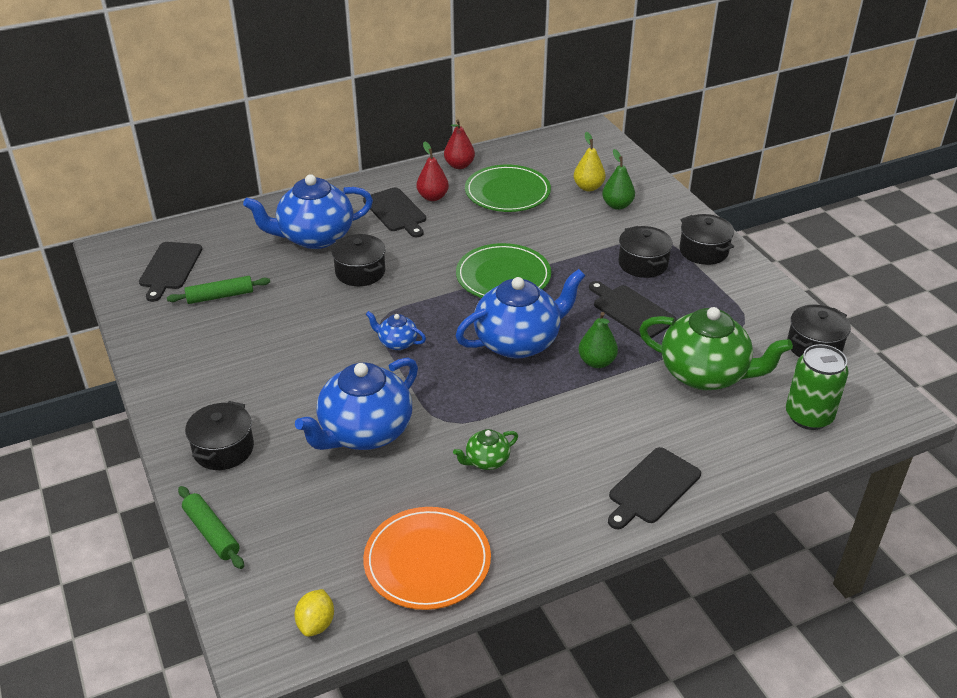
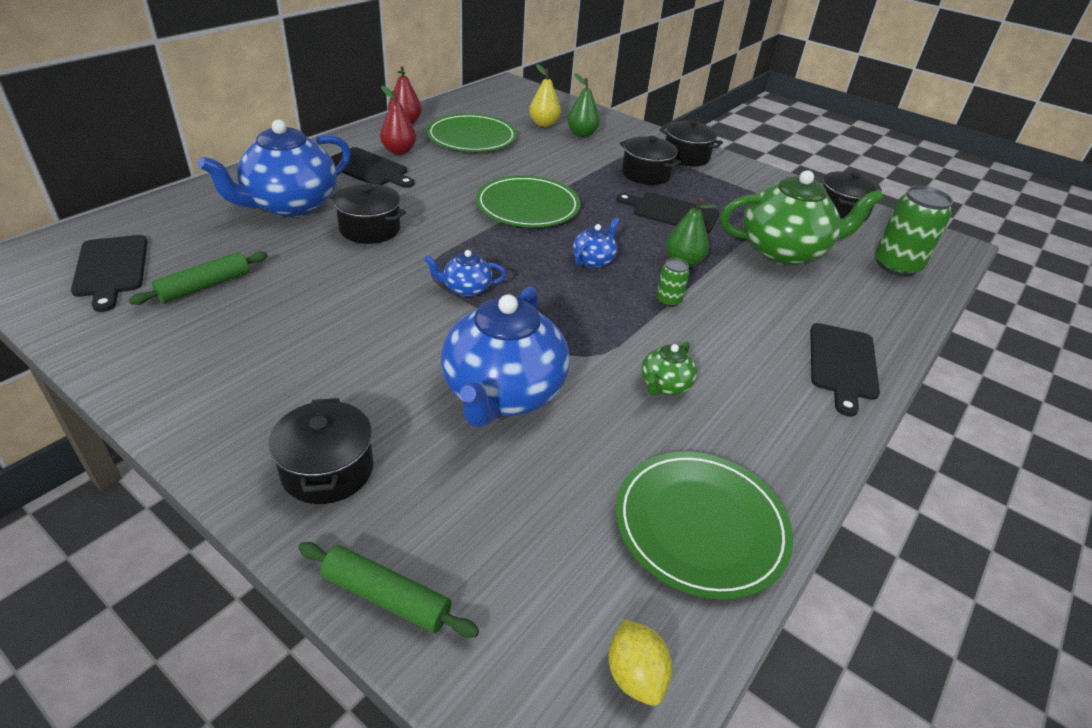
camera: 30 degrees left, 0 degrees up
(427, 561) = (700, 525): orange plate -> green plate
(518, 342) = (594, 260): blue teapot -> blue teapot, size x0.46
(551, 393) = (668, 300): none -> green can

